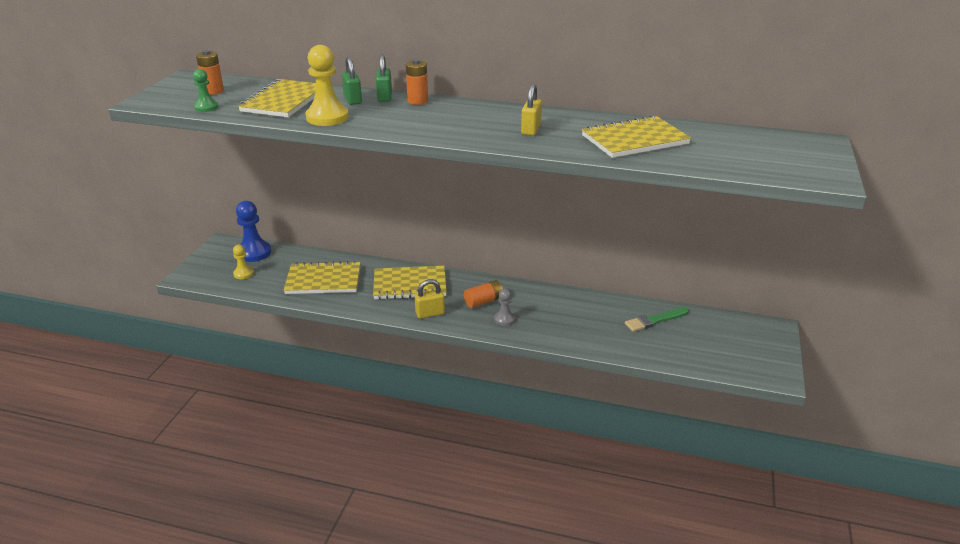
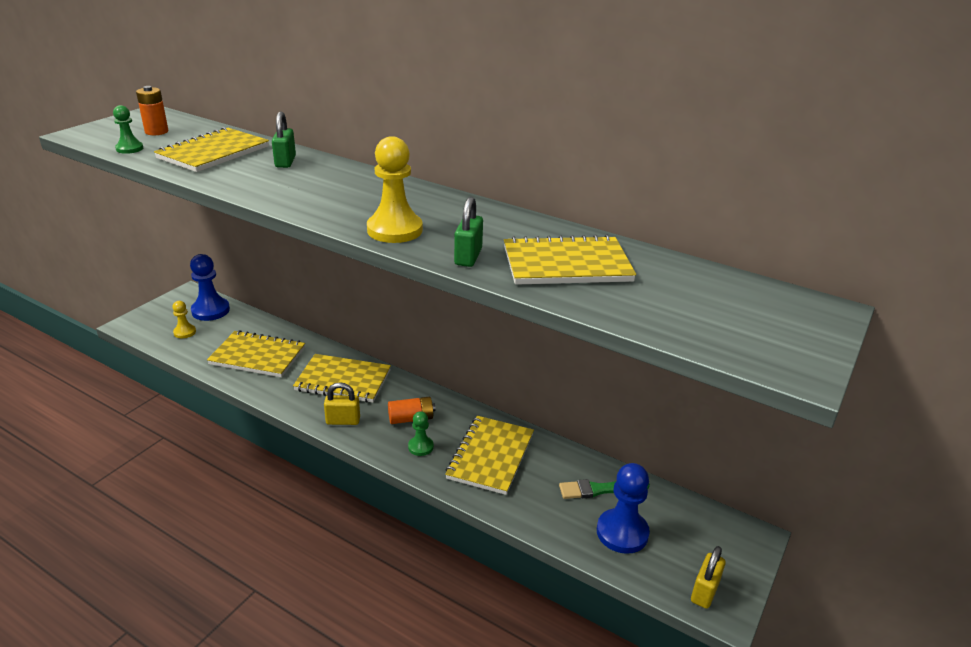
camera: 15 degrees right, 0 degrees up
(327, 117) = (237, 178): yellow pawn -> yellow pawn (394, 230)
(384, 97) = (322, 163): green padlock -> green padlock (468, 257)
(417, 101) = (353, 174): orange battery -> none
(504, 319) = (420, 447): grey pawn -> green pawn
(531, 129) = (449, 229): yellow padlock -> yellow padlock (704, 591)
(562, 315) = (490, 456): none -> yellow notebook
(686, 344) = (622, 532): none -> blue pawn

